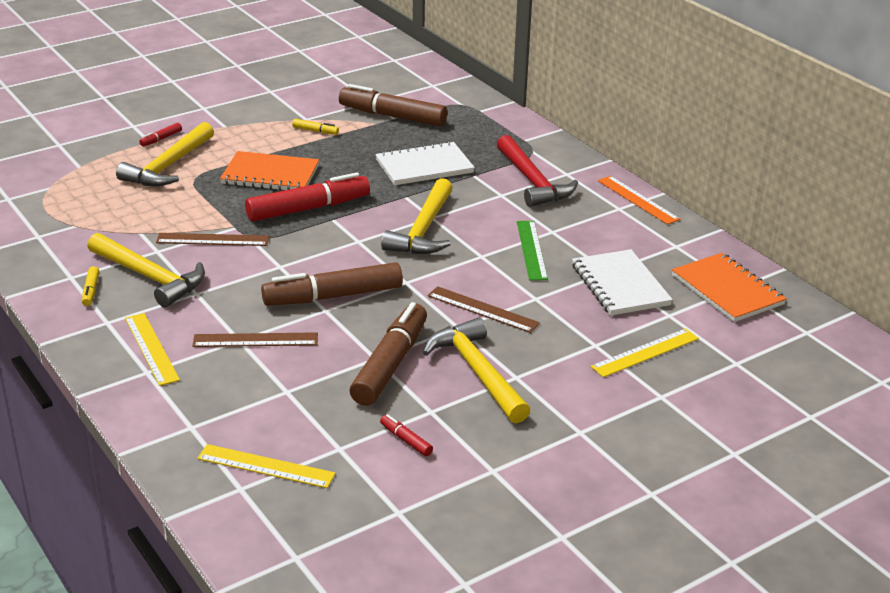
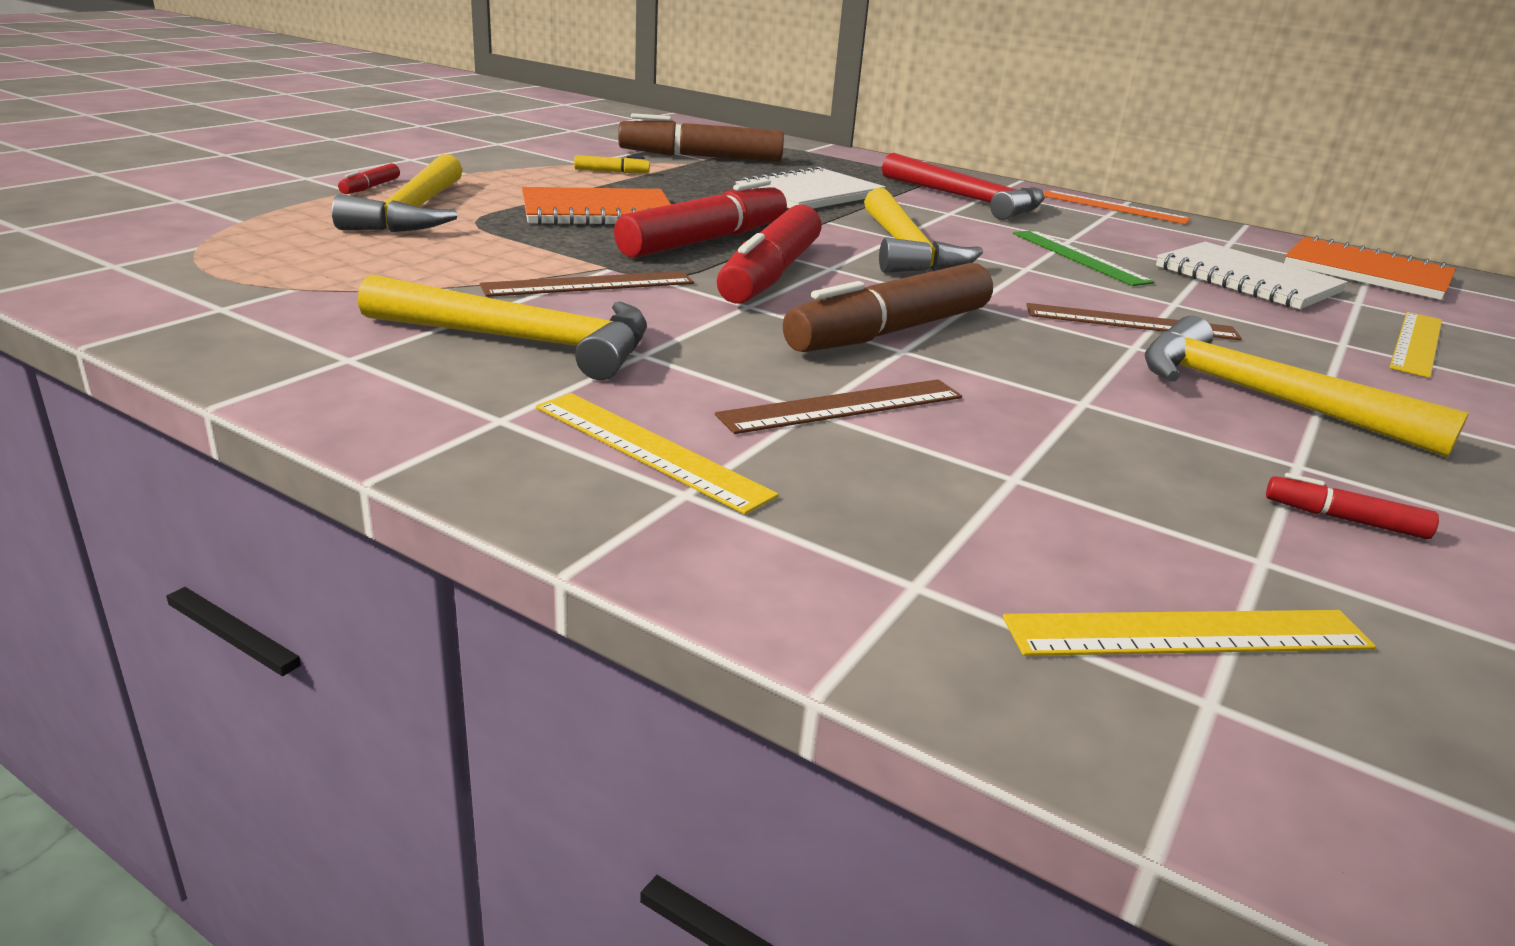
camera: 25 degrees left, 5 degrees down
(91, 291) = (414, 374): yellow marker -> none
(316, 243) = (770, 274): none -> red marker
(390, 364) = (1121, 407): brown marker -> none

